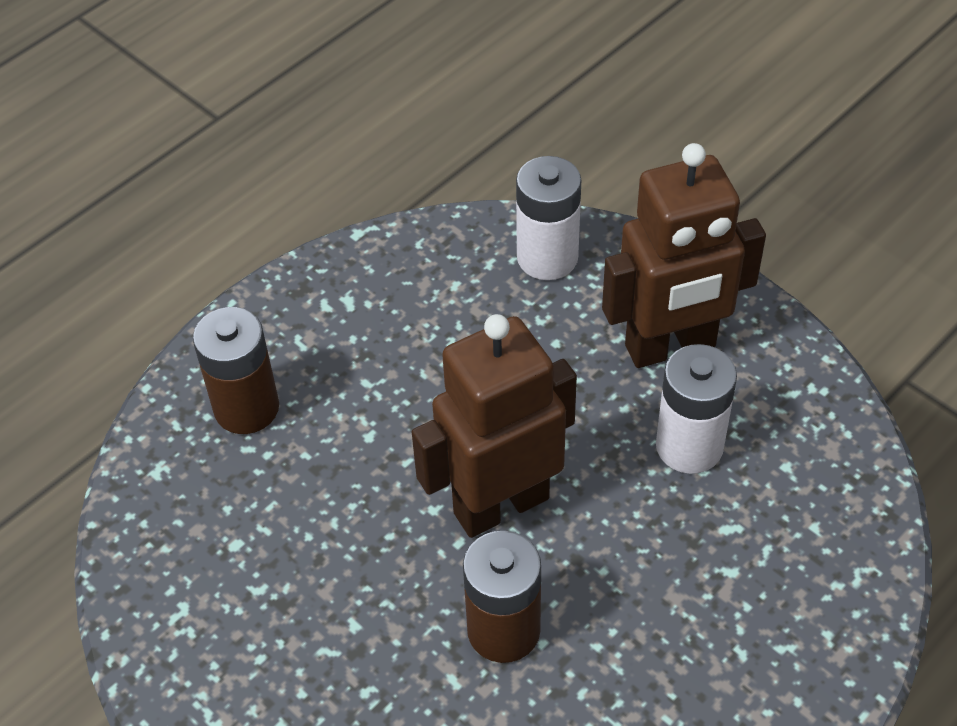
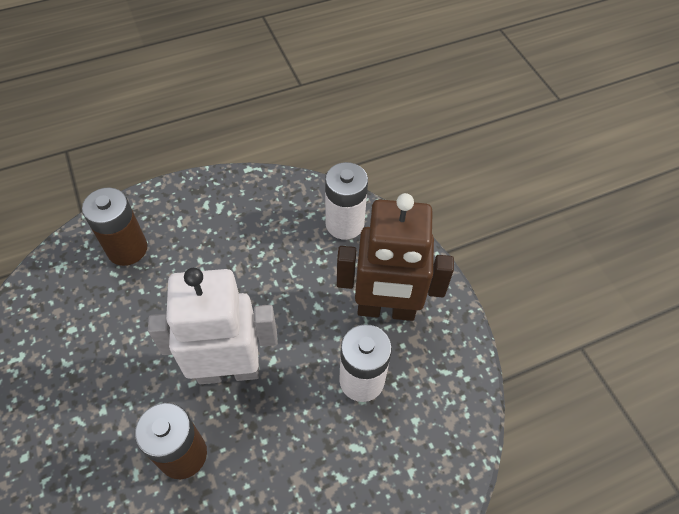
camera: 20 degrees right, 5 degrees up
(500, 505) = (229, 370): brown robot -> white robot

